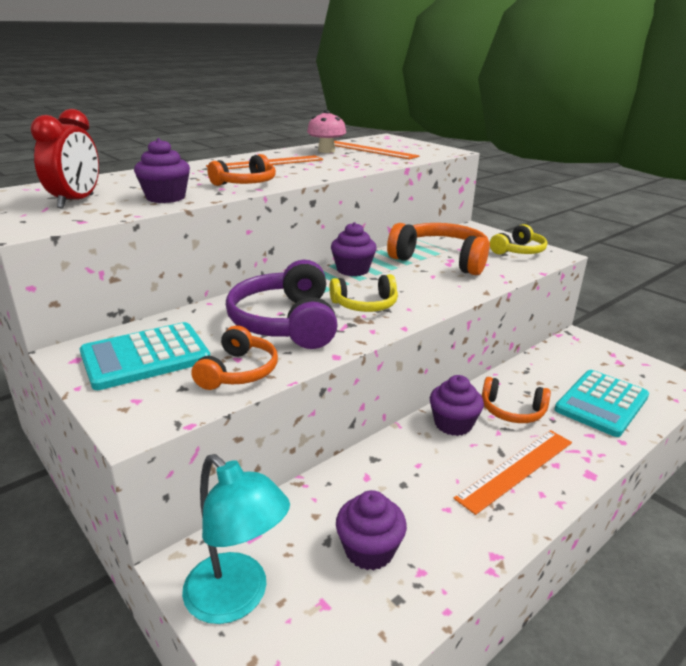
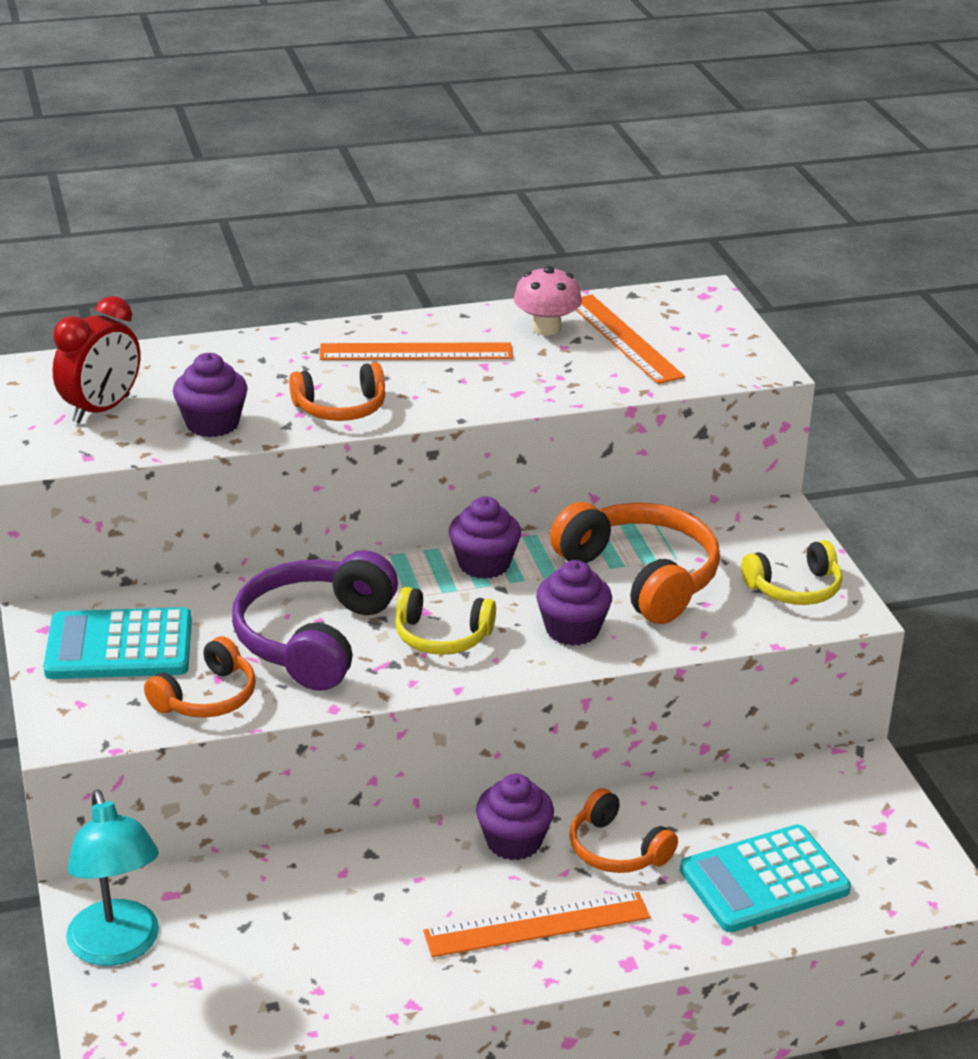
camera: 25 degrees right, 5 degrees up
(369, 550) = (281, 950): purple cupcake -> purple cupcake (572, 629)

